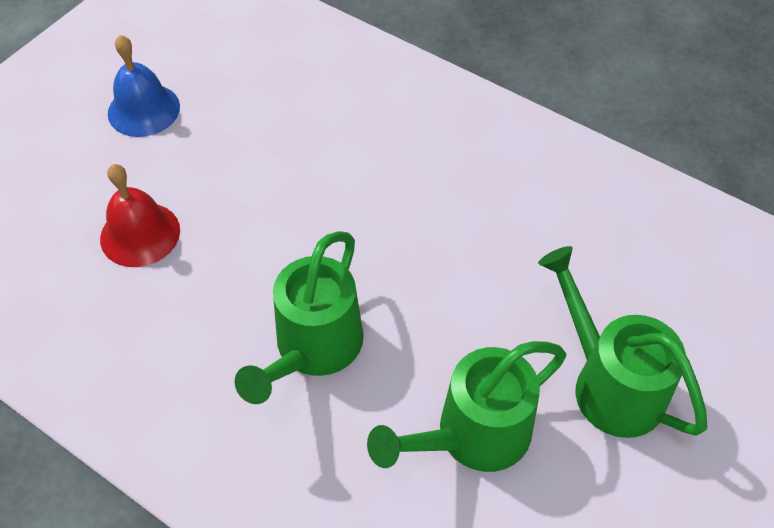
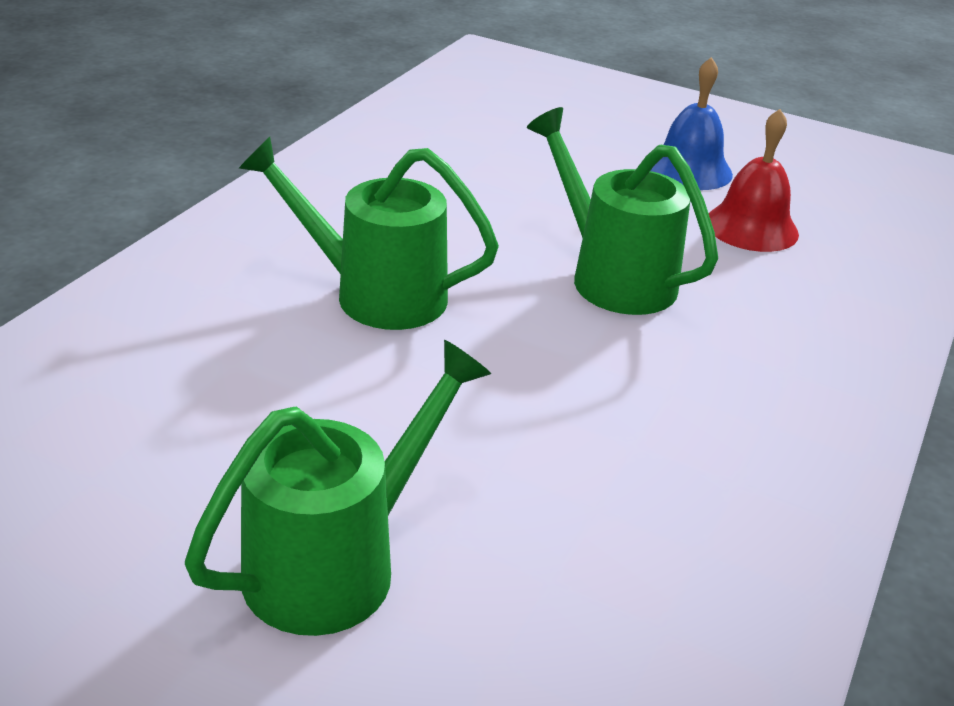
camera: 80 degrees right, 20 degrees down
(140, 234) = (512, 181): red bell -> red bell (751, 227)
(471, 436) = (251, 419): green watering can -> green watering can (612, 276)

